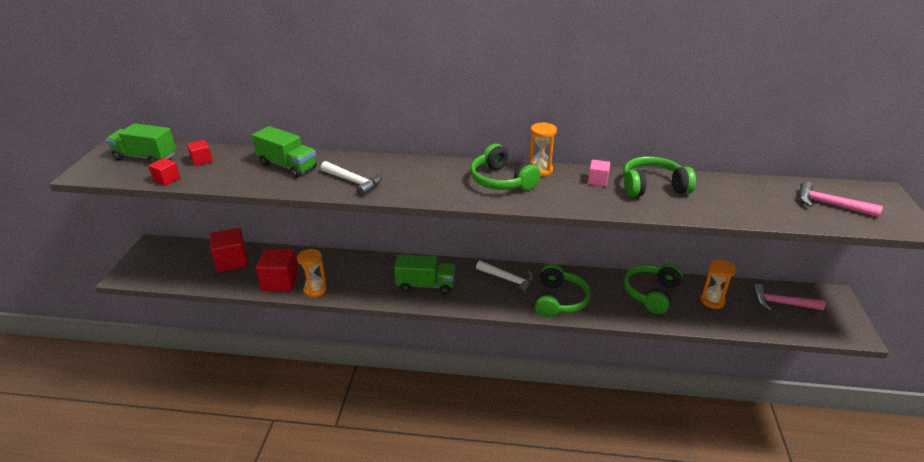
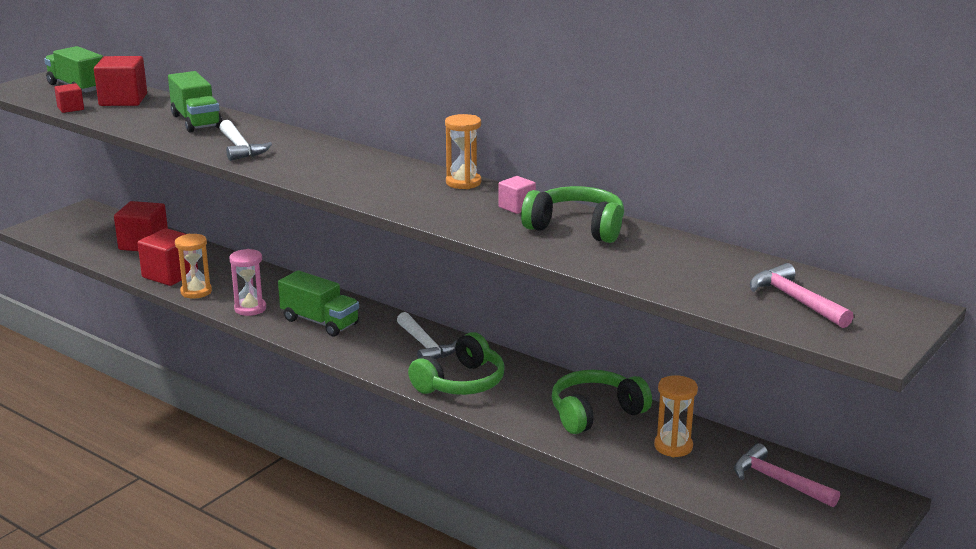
camera: 30 degrees right, 10 degrees down
(202, 160) = (123, 100): red cube -> red cube, size x1.85
(368, 291) = (250, 309): none -> pink hourglass
(501, 181) = (400, 182): green headphones -> none

